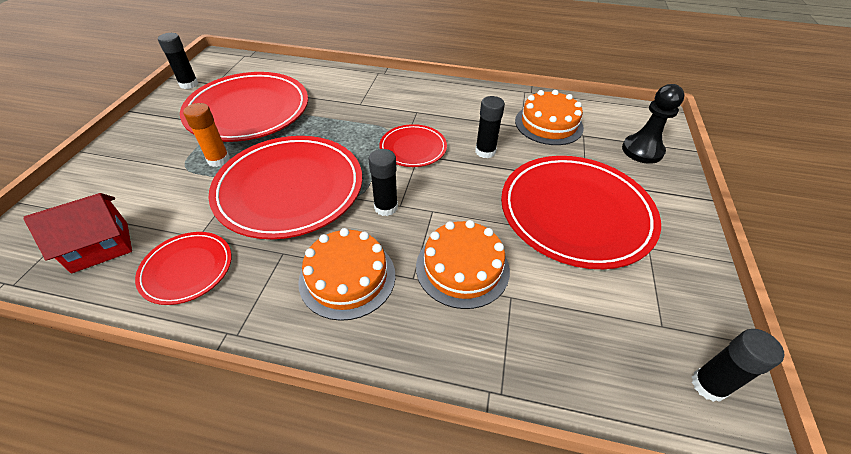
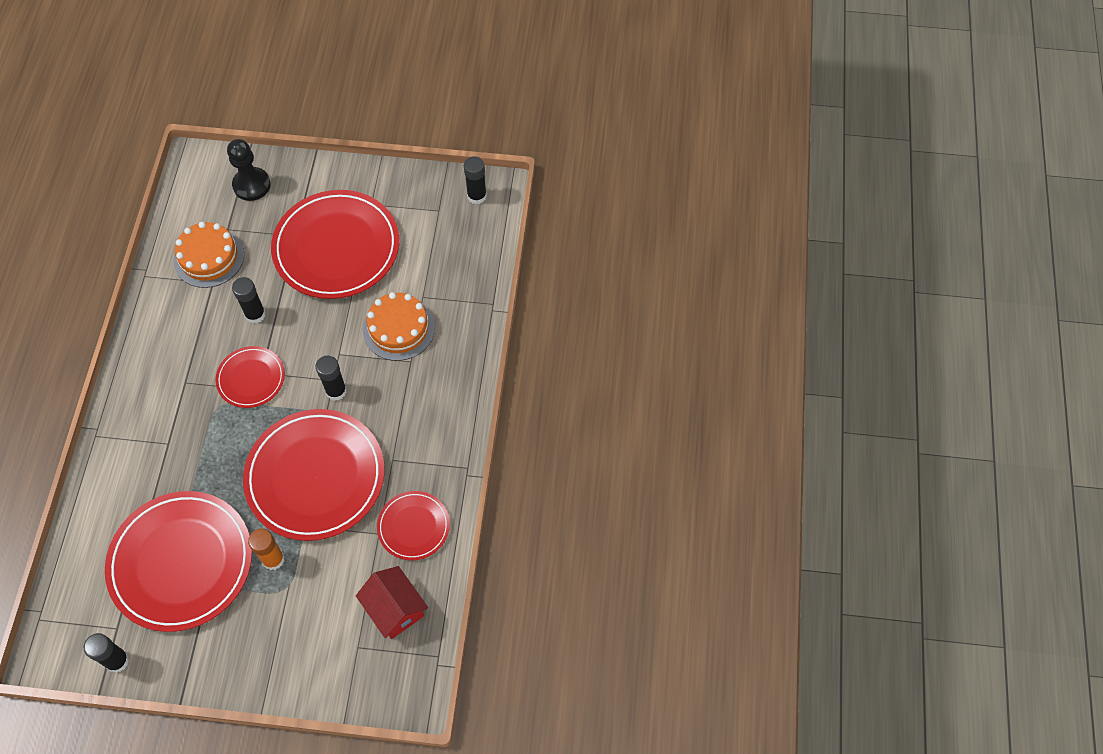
camera: 95 degrees left, 15 degrees up
(347, 277) = (413, 406): orange cake -> none

